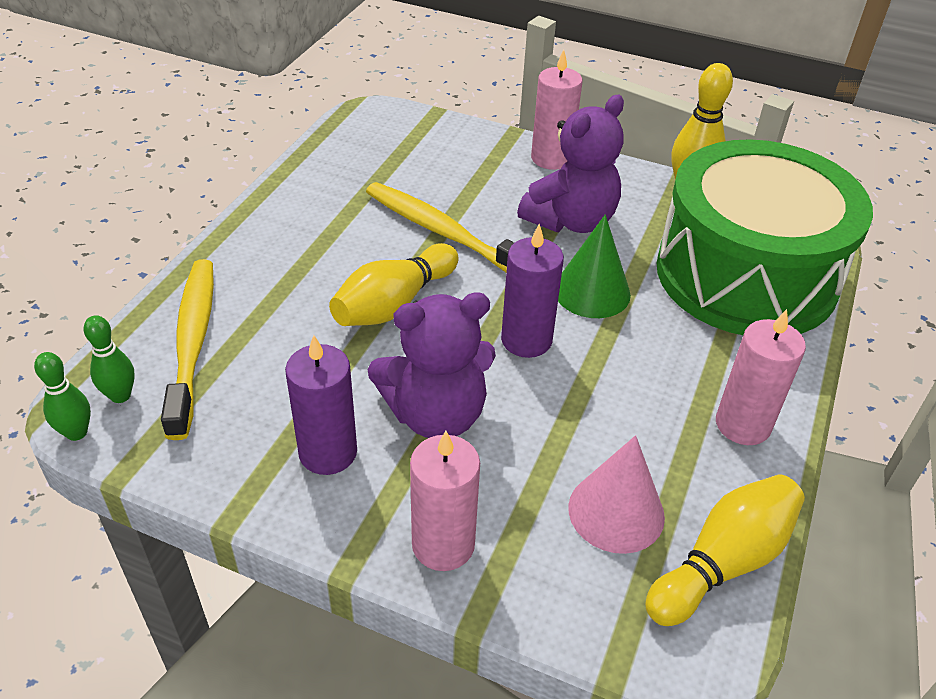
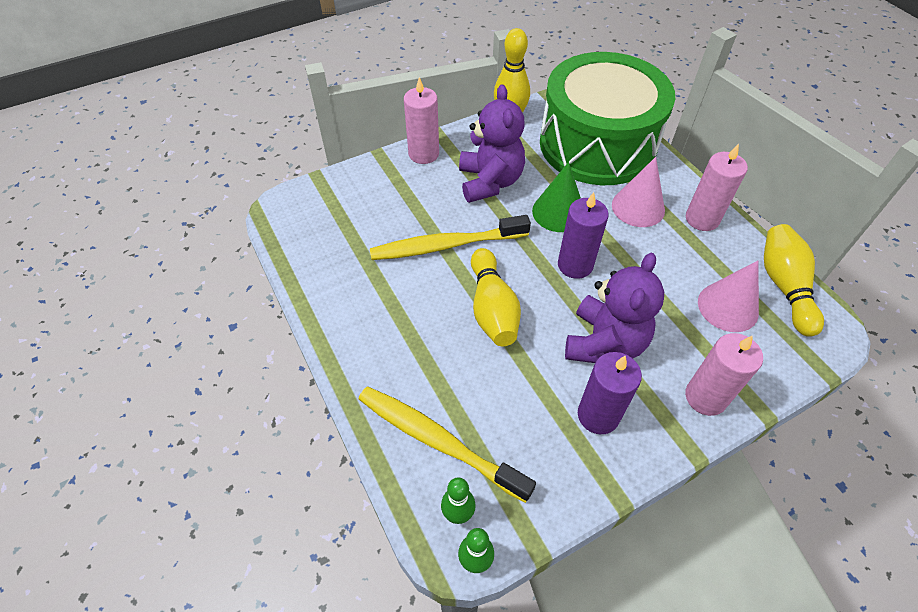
camera: 50 degrees left, 10 degrees up
(685, 355) = (638, 207): none -> pink cone

